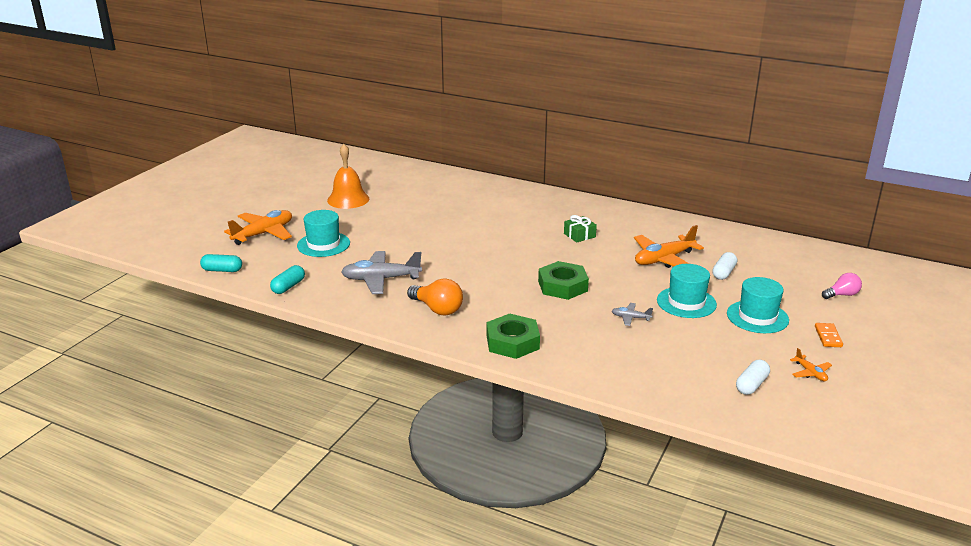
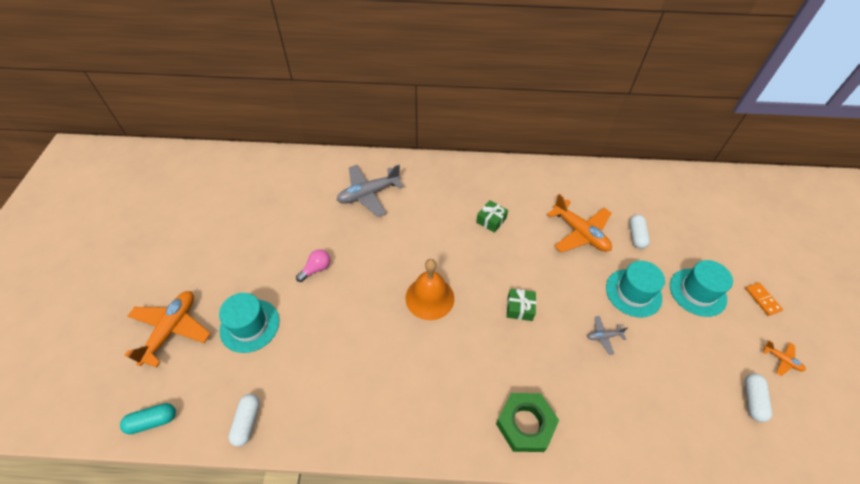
camera: 25 degrees left, 25 degrees up
(288, 287) = (247, 422): turquoise capsule -> white capsule
(348, 199) = (238, 234): orange bell -> orange bell (429, 298)
(381, 279) = (342, 366): grey plane -> grey plane (368, 194)
(437, 309) = (425, 397): orange light bulb -> none
(562, 286) = (519, 308): green nut -> green gift
(664, 259) = (580, 233): orange plane -> orange plane turned 75 degrees counterclockwise
(842, 295) = (736, 234): pink light bulb -> pink light bulb (316, 269)

